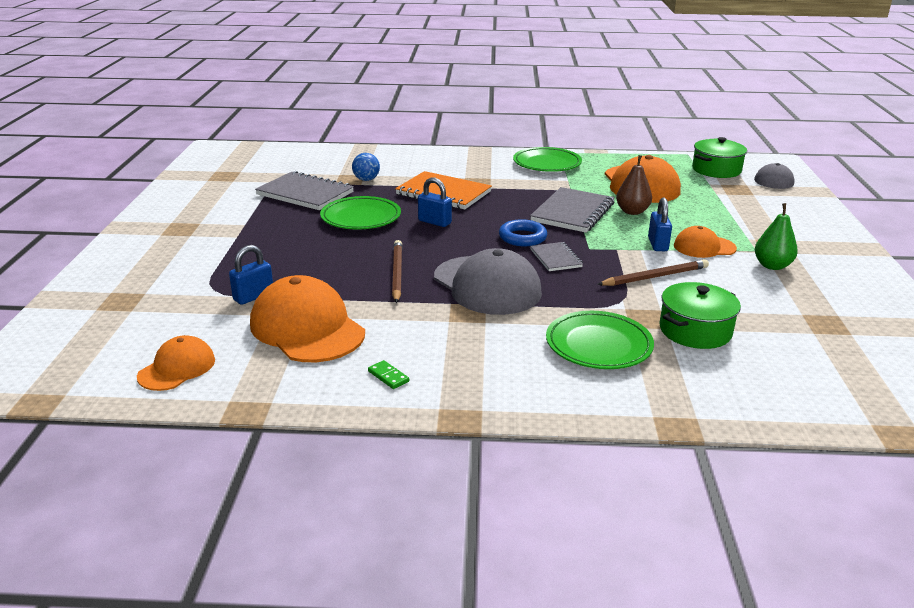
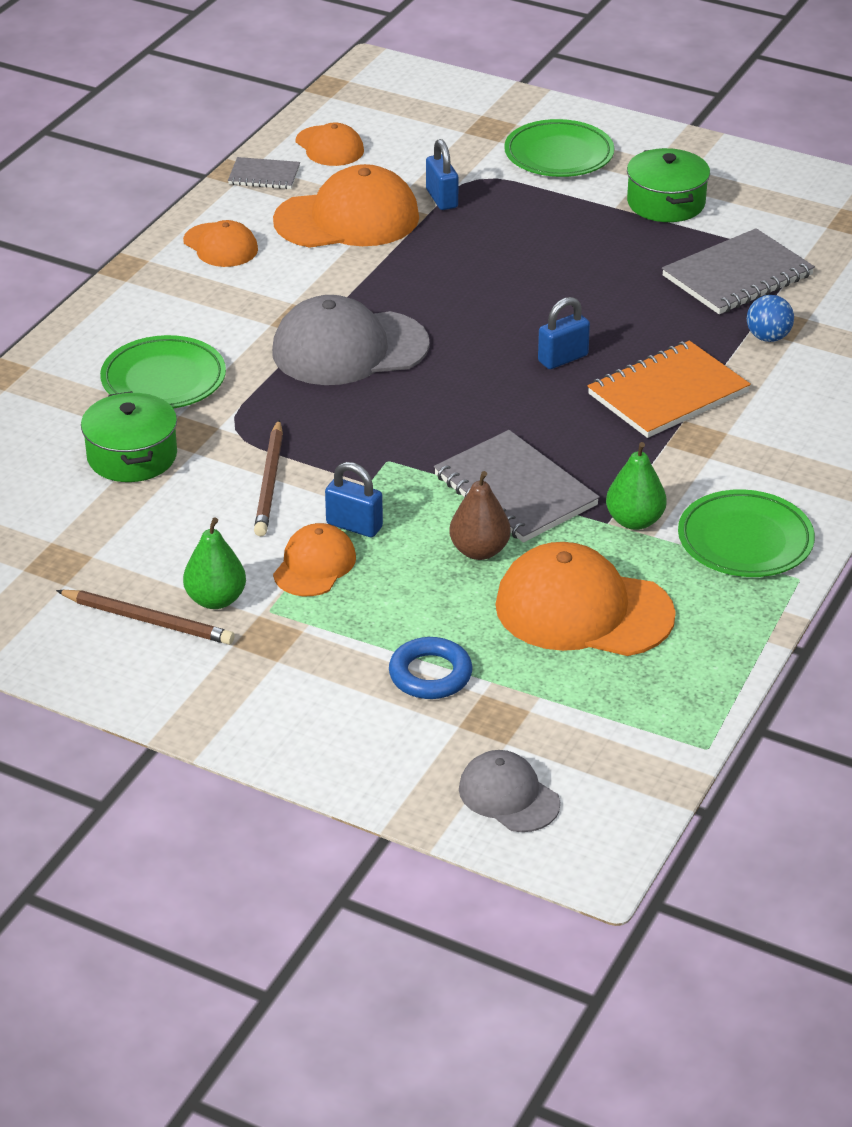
camera: 115 degrees right, 10 degrees up
(361, 218) = (617, 304): green plate -> green plate (559, 155)
(388, 376) = (220, 245): green domino -> orange cap
(397, 273) = (428, 295): brown pencil -> brown pencil (148, 620)
(522, 237) = (461, 416): blue ring -> blue ring (430, 674)
(556, 258) = (380, 422): grey notebook -> grey notebook (264, 176)
(561, 185) = (634, 521): none -> green pear
(716, 170) = (599, 742): green pot -> green pot (666, 203)

